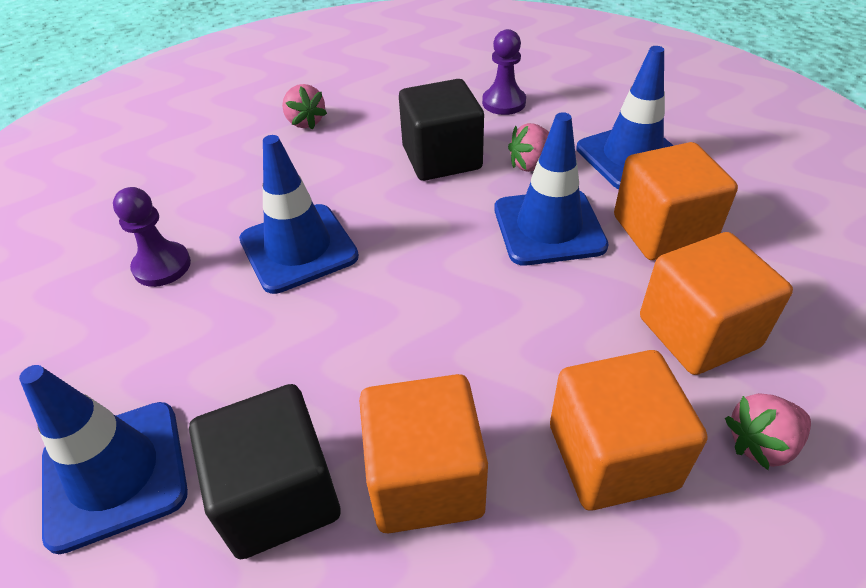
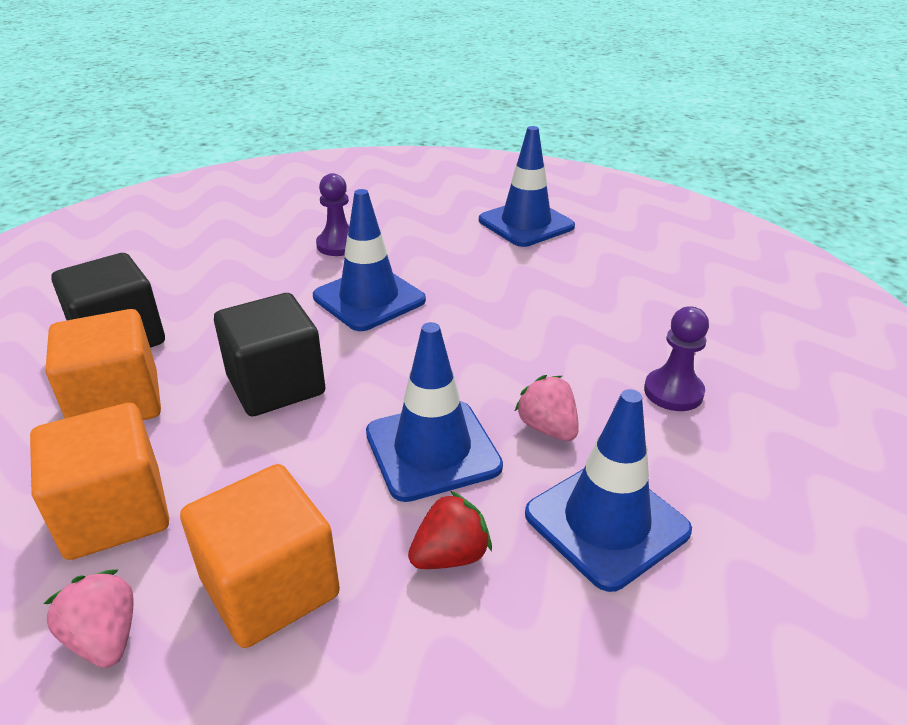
camera: 75 degrees right, 10 degrees down
(115, 474) = (151, 275): blue traffic cone -> blue traffic cone (526, 223)
(305, 122) = (556, 266): pink strawberry -> none
(442, 158) = (532, 358): black cube -> black cube (276, 385)
(662, 231) = (450, 555): orange cube -> red strawberry

